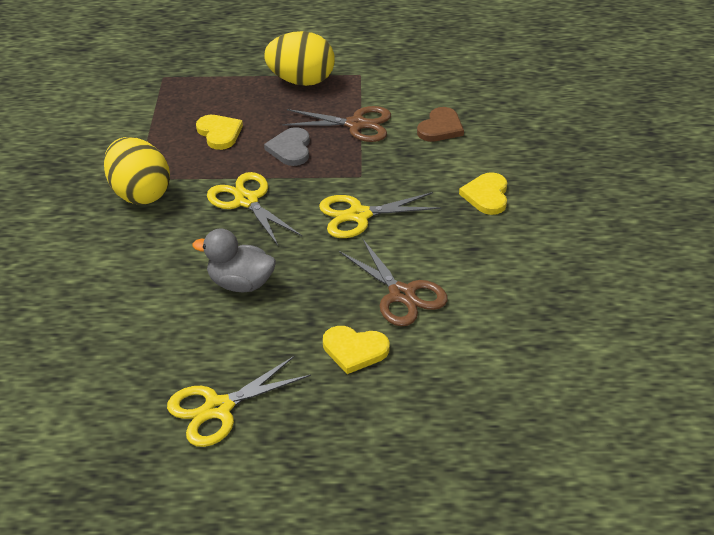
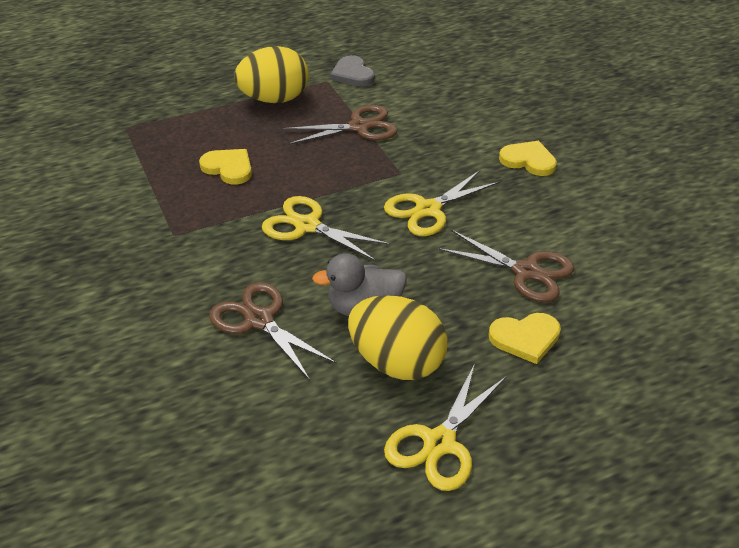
camera: 25 degrees left, 0 degrees up
(140, 194) = (188, 249): yellow egg -> yellow egg (396, 362)
(153, 267) = (259, 320): none -> brown scissors
(290, 149) = (313, 165): grey heart -> grey heart (352, 74)
(440, 128) = (439, 111): brown heart -> none
(486, 195) = (528, 160): yellow heart -> yellow heart turned 135 degrees clockwise

